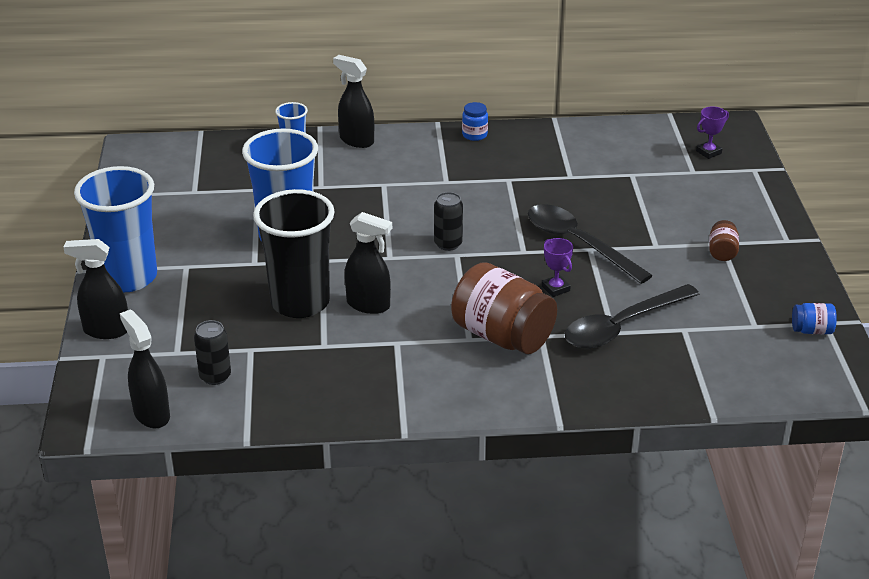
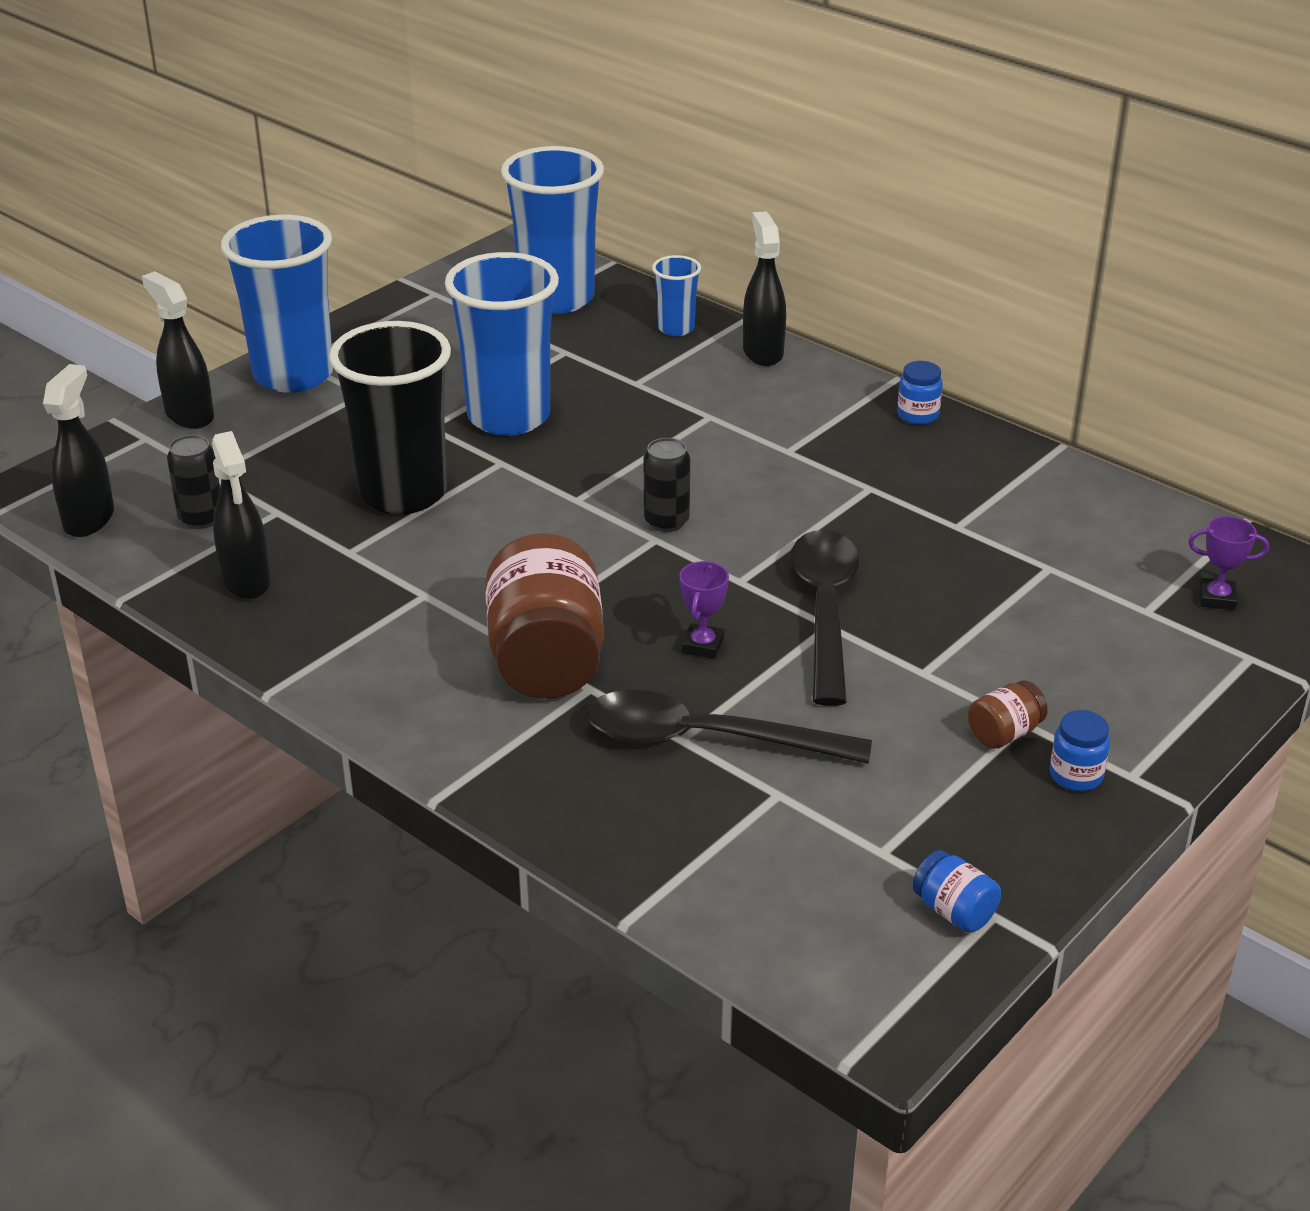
camera: 45 degrees right, 0 degrees up
(204, 164) = (556, 298): none -> blue cup
(368, 305) = (465, 537): black spray bottle -> black spray bottle (247, 581)
(770, 252) = (1076, 775): none -> blue jar

